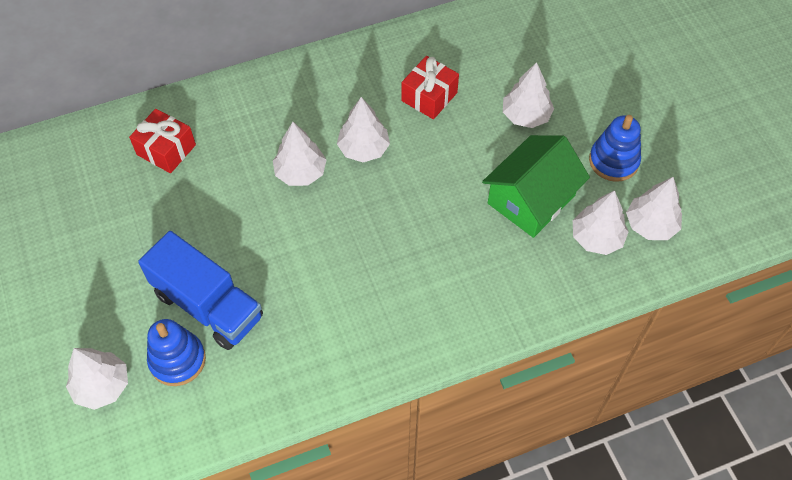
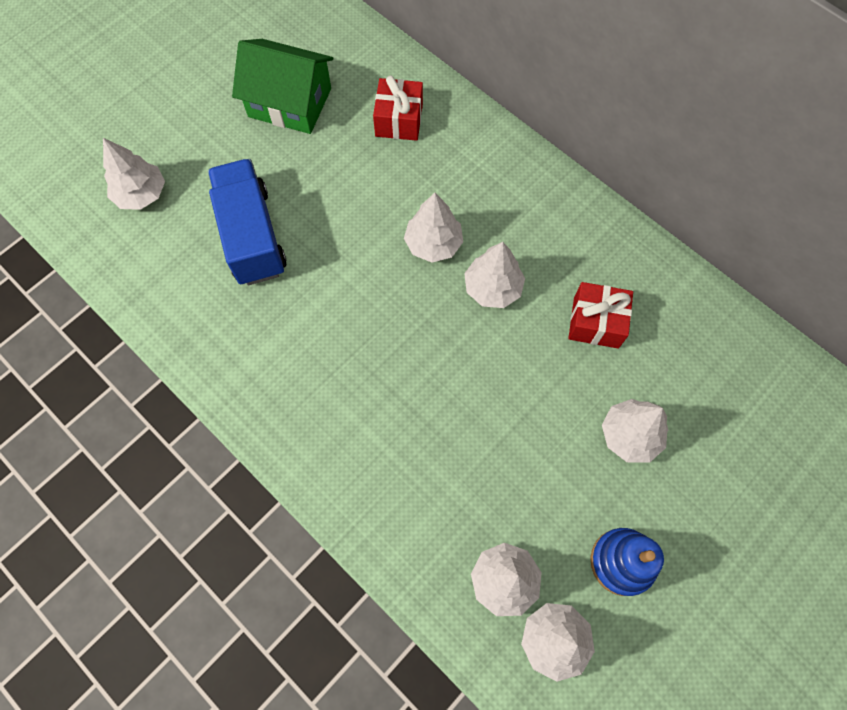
camera: 65 degrees right, 10 degrees up
(177, 360) = (188, 239): blue stacking toy -> none
(208, 305) = (252, 236): blue truck -> blue truck turned 150 degrees clockwise
(531, 199) = (518, 486): green house -> green house (290, 103)

